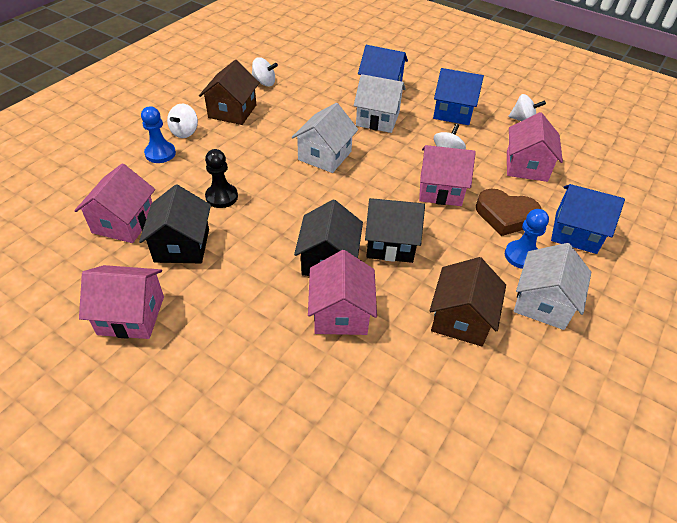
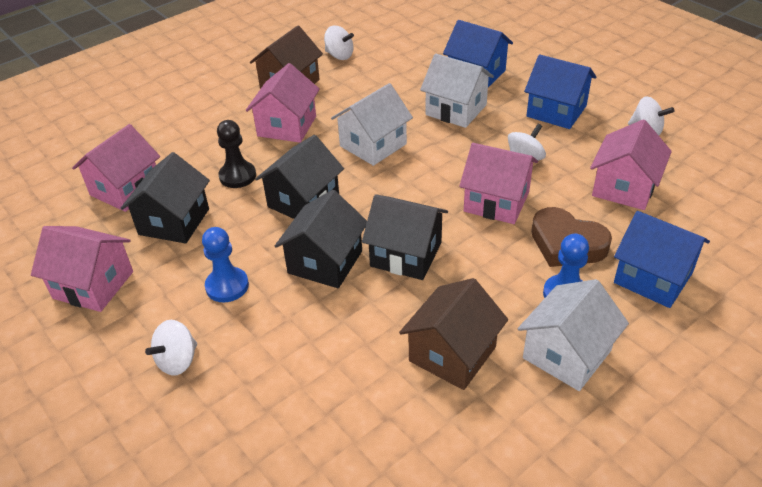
camera: 20 degrees right, 5 degrees down
(160, 153) = (193, 122): blue pawn -> blue pawn (227, 286)
(185, 132) = (228, 101): white spinning top -> white spinning top (177, 361)
(288, 211) = (303, 201): none -> black house
(341, 313) = (313, 322): pink house -> pink house (287, 126)

